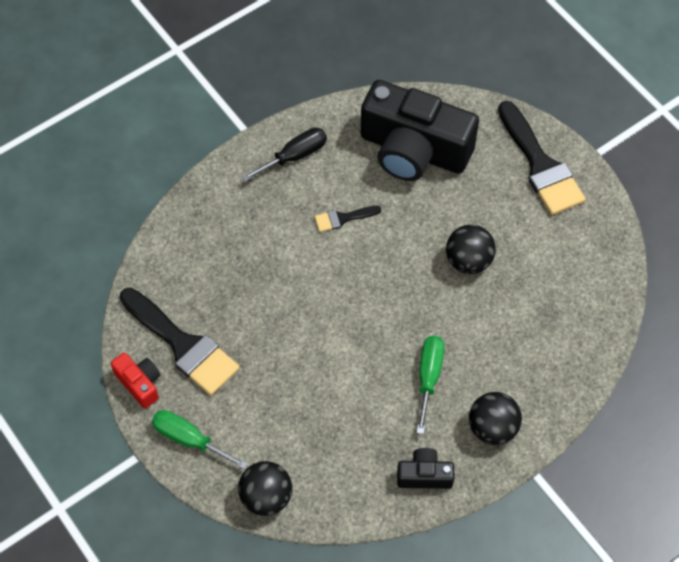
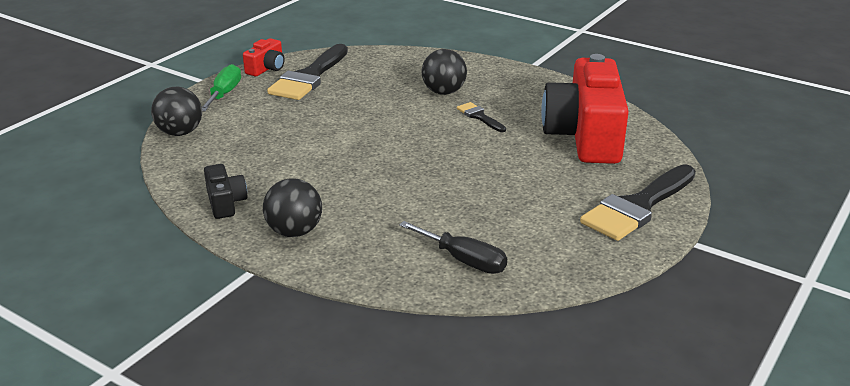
camera: 70 degrees right, 30 degrees down
(294, 156) = (524, 86): black screwdriver -> black screwdriver (464, 260)
(414, 150) = (585, 136): black camera -> red camera
(428, 377) = (336, 186): green screwdriver -> none
(468, 261) = (483, 185): black ball -> black ball (444, 92)

